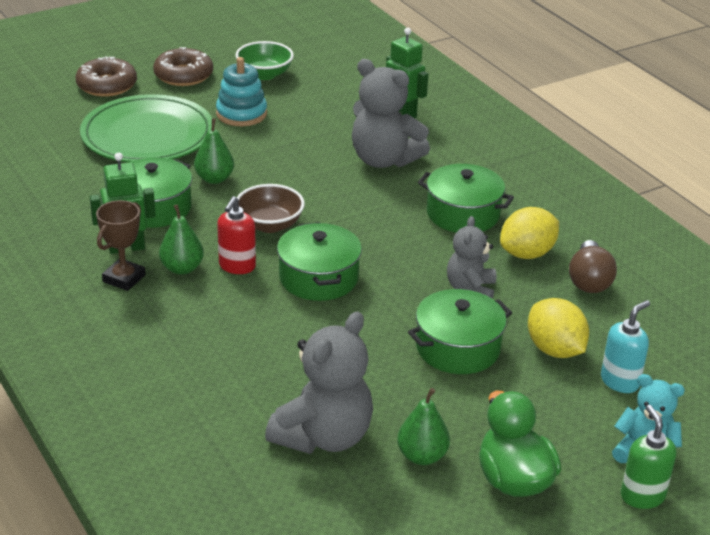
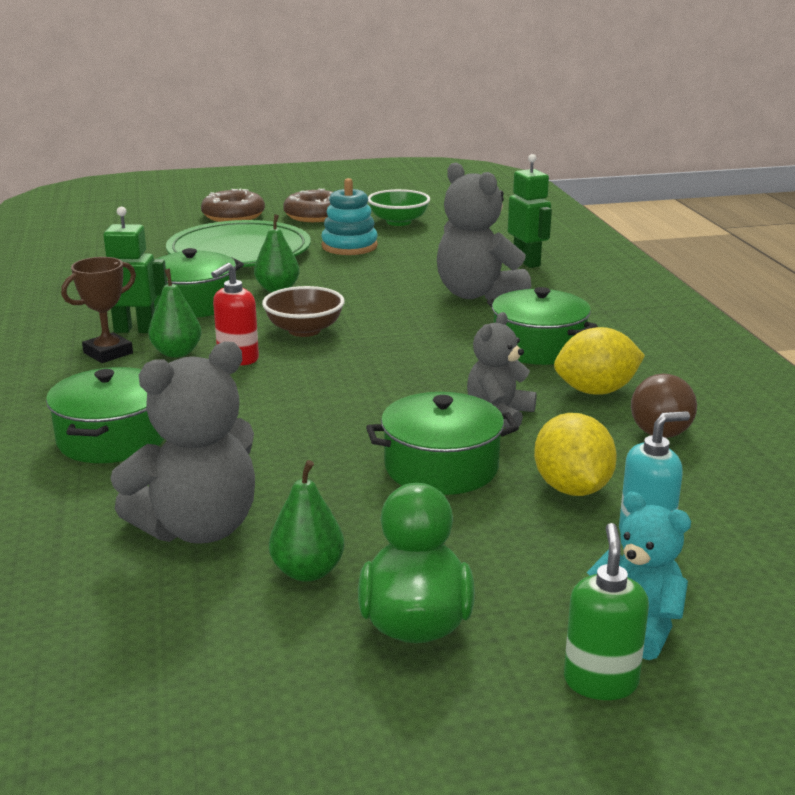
camera: 20 degrees right, 10 degrees down
(318, 278) = (321, 380): green pot -> green pot (112, 438)

